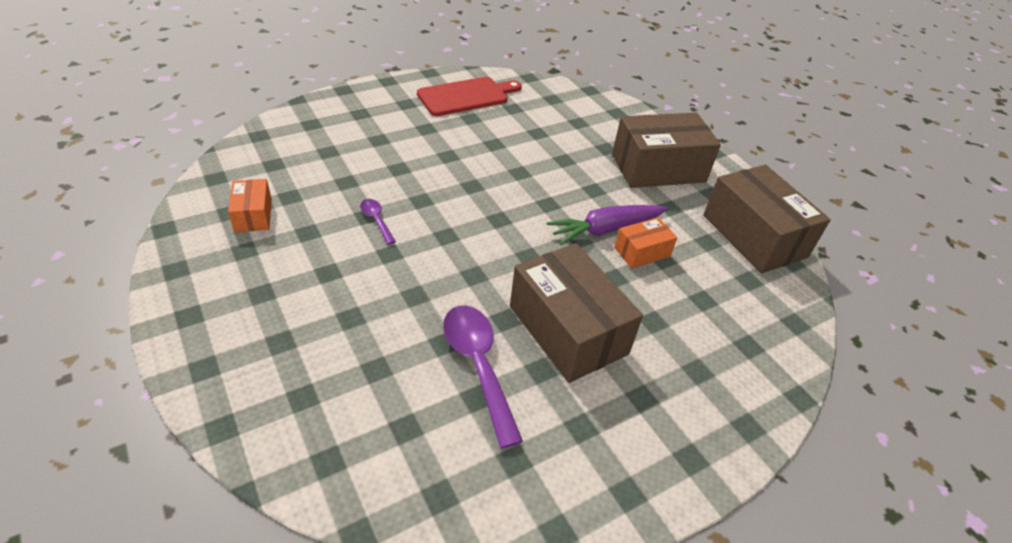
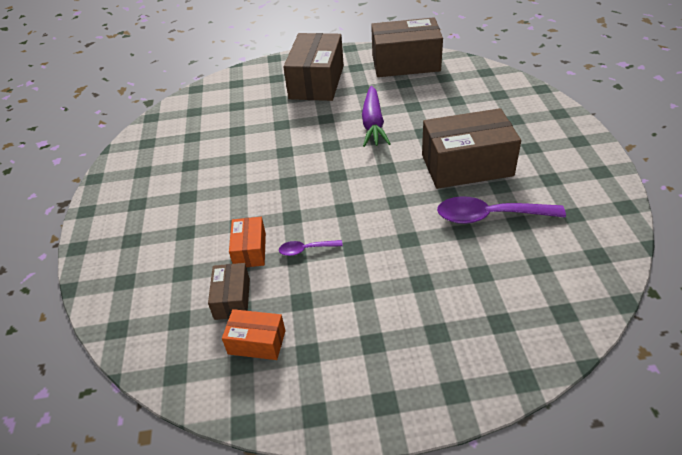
camera: 60 degrees left, 0 degrees up
(302, 188) = (232, 299): none -> brown box
(466, 96) = (154, 161): red cutting board -> none
(642, 252) = (402, 113): orange box -> orange box (250, 250)

